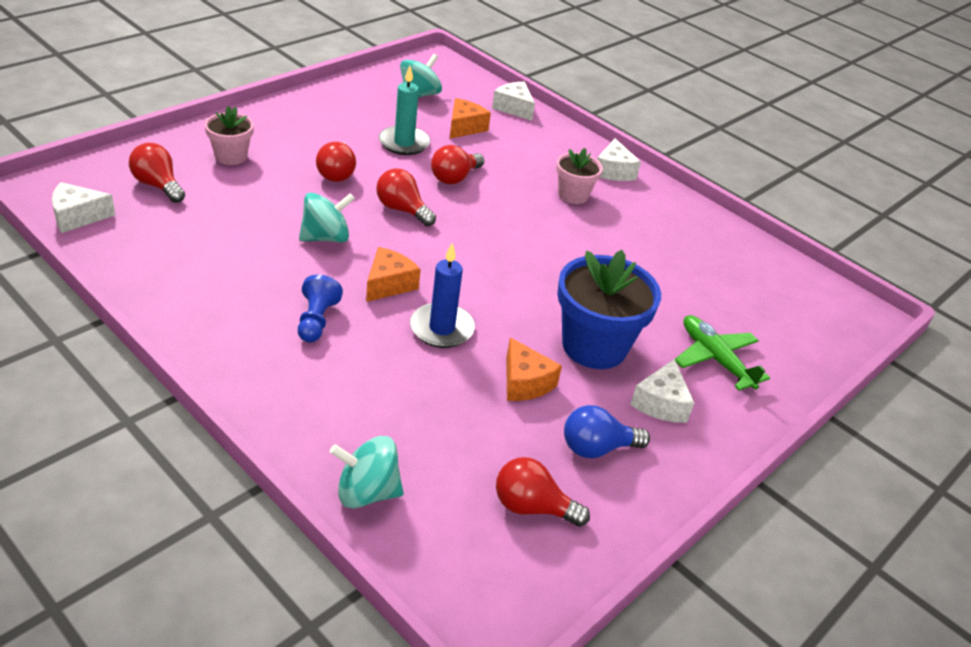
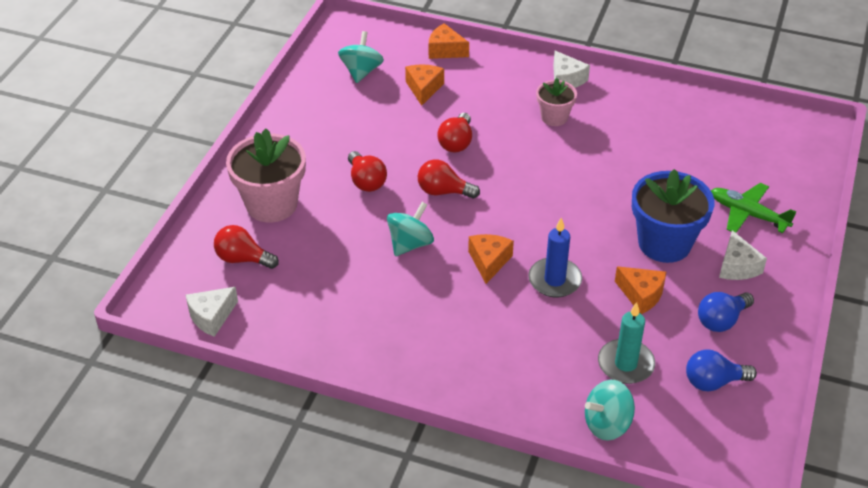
camera: 20 degrees left, 5 degrees up
(231, 156) = (271, 204): pink flower pot -> pink flower pot, size x1.78
(316, 321) = (466, 316): blue pawn -> none
(404, 143) = (391, 127): turquoise candle -> turquoise candle (625, 364)
(513, 108) = (445, 50): white cheese -> orange cheese
(532, 507) = (713, 382): red light bulb -> blue light bulb

